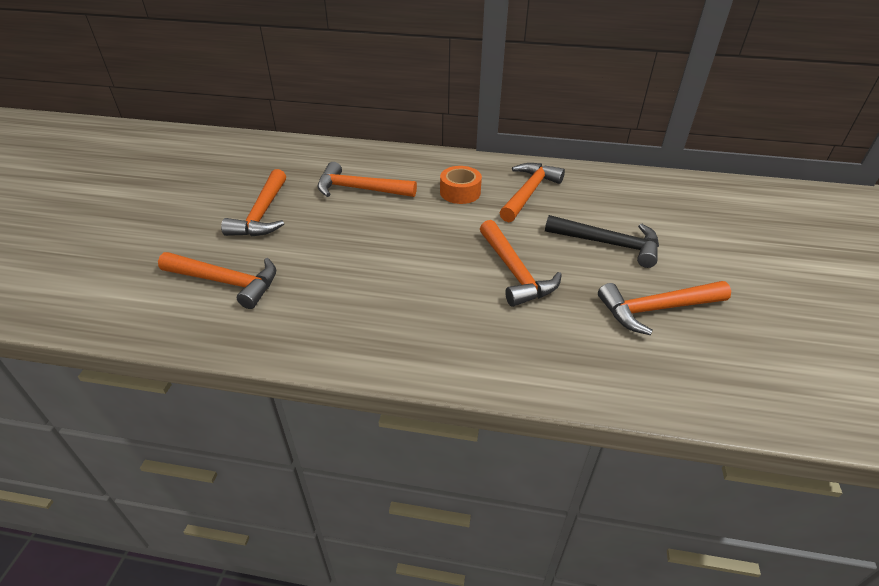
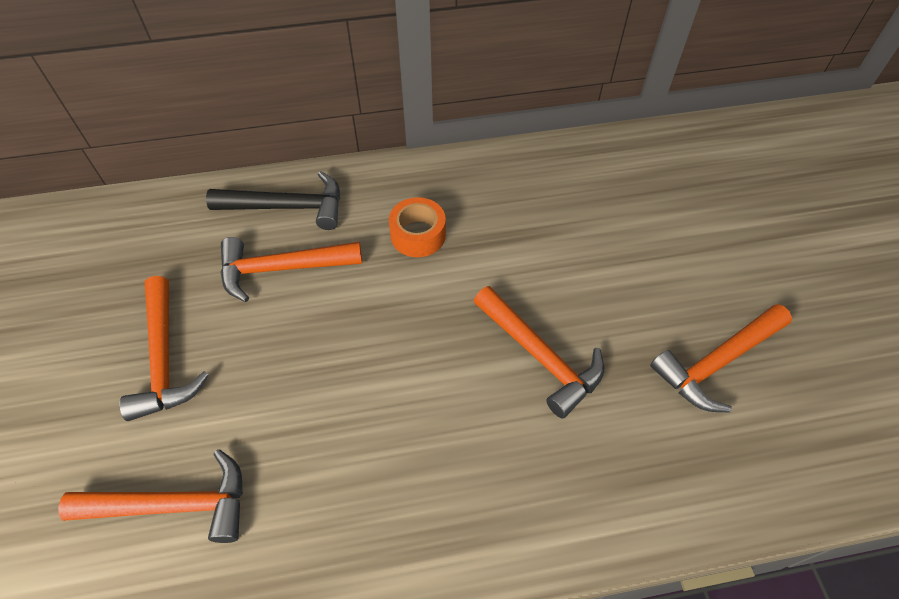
camera: 20 degrees left, 15 degrees up
(528, 193) = (503, 210): orange hammer -> none
(608, 244) = (629, 272): black hammer -> black hammer (287, 207)

